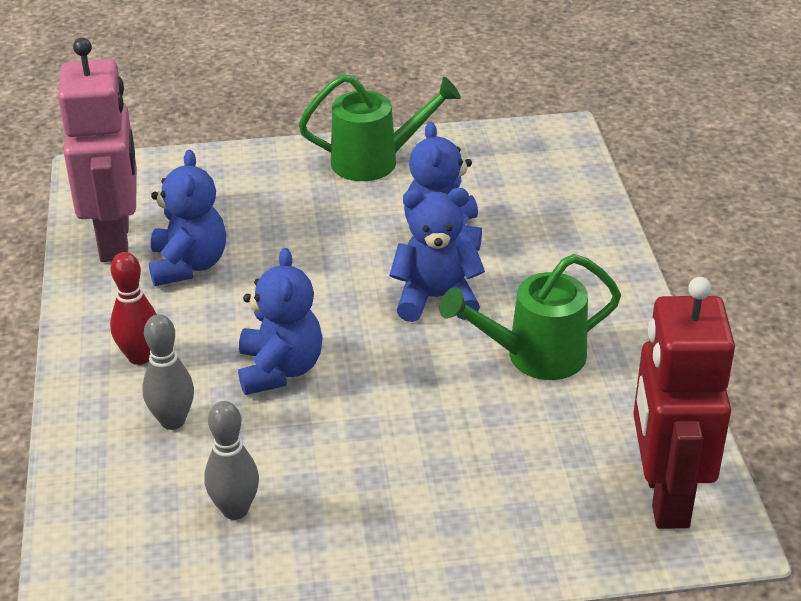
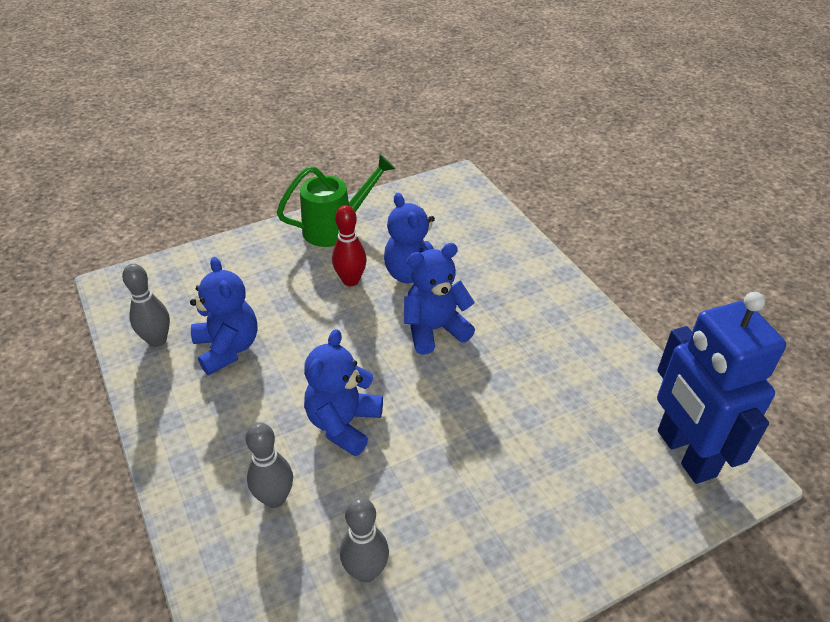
camera: 20 degrees left, 5 degrees up
(116, 240) = (157, 340): pink robot -> grey bowling pin
(140, 357) = (221, 444): red bowling pin -> red bowling pin (351, 280)
(280, 369) = (343, 424): blue teddy bear -> blue teddy bear turned 135 degrees counterclockwise
(534, 356) = (530, 359): green watering can -> none
(665, 496) = (685, 453): red robot -> blue robot

